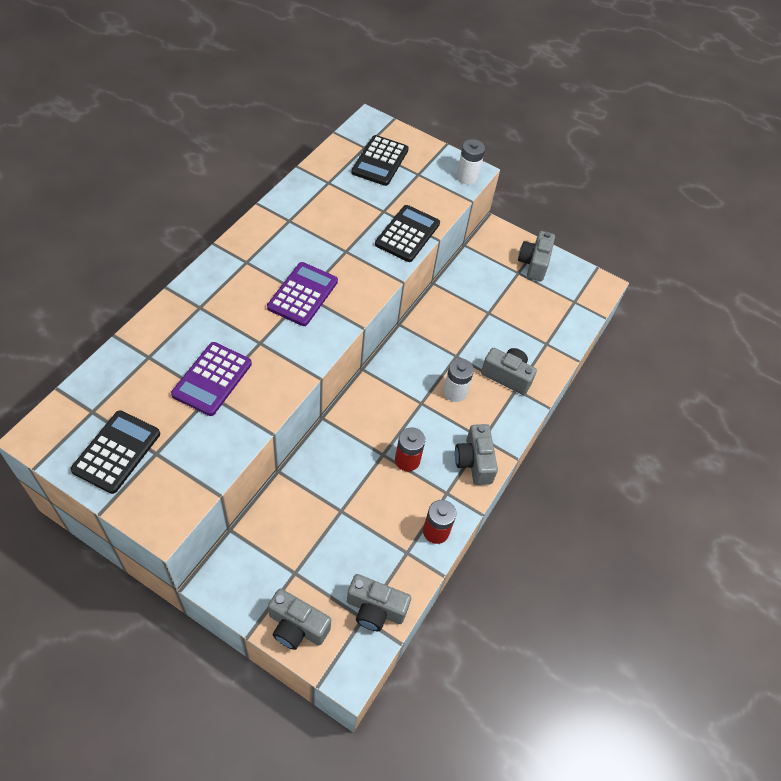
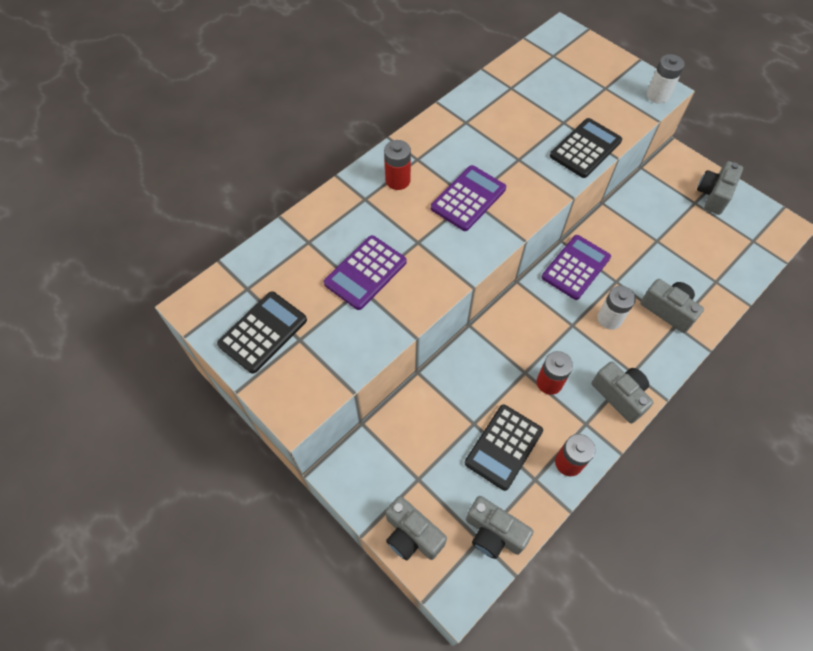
camera: 20 degrees right, 5 degrees up
(230, 285) = (398, 180): none -> red battery
(380, 161) = (567, 71): black calculator -> black calculator (503, 447)
(416, 348) = (576, 267): none -> purple calculator
(474, 462) = (620, 395): grey camera -> grey camera turned 135 degrees clockwise

